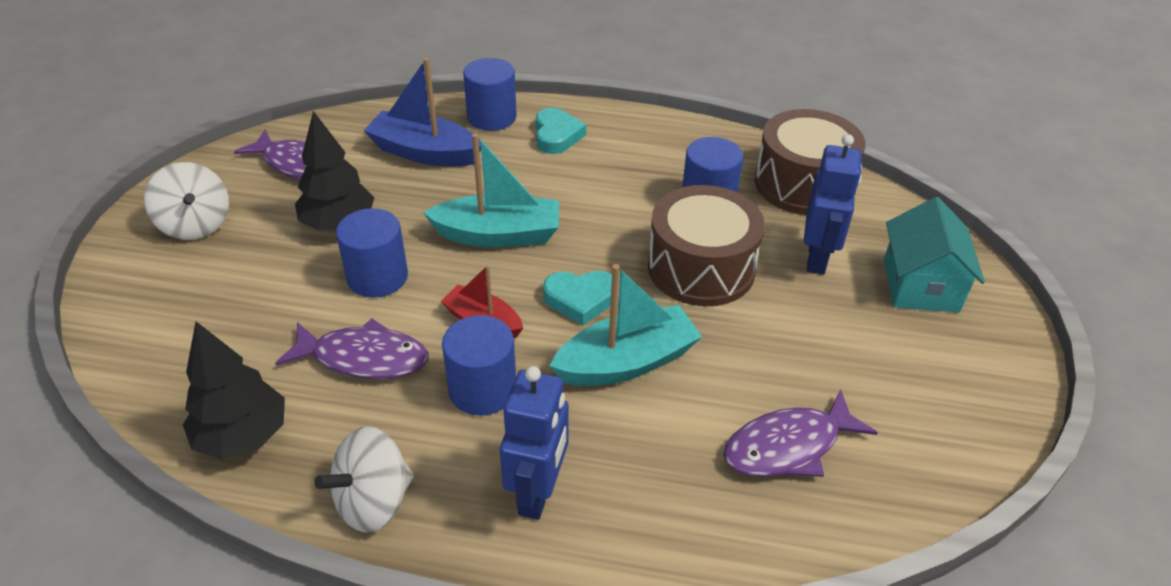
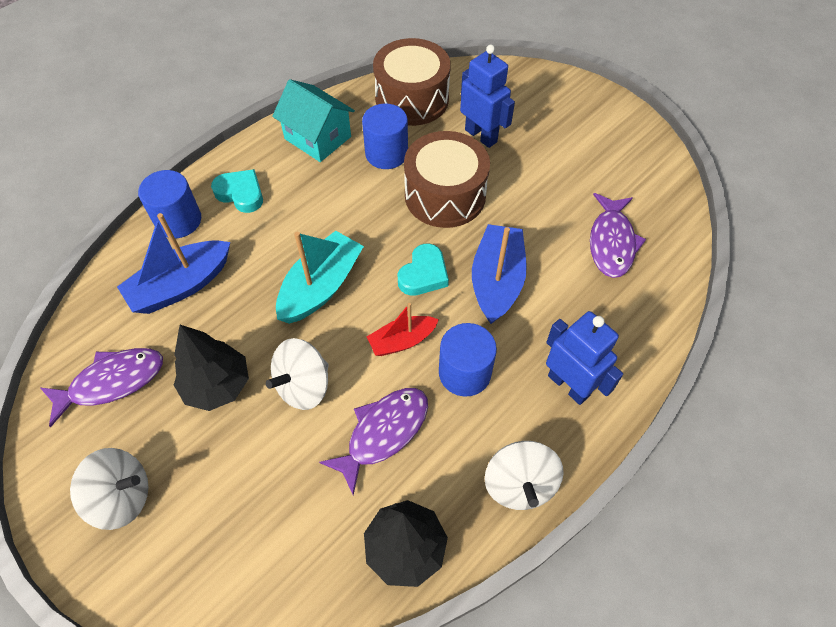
camera: 55 degrees left, 15 degrees up
(377, 277) = (303, 386): blue cylinder -> white spinning top
(626, 362) = (497, 281): turquoise boat -> blue boat
(920, 285) = (537, 106): turquoise house -> turquoise house (317, 138)

